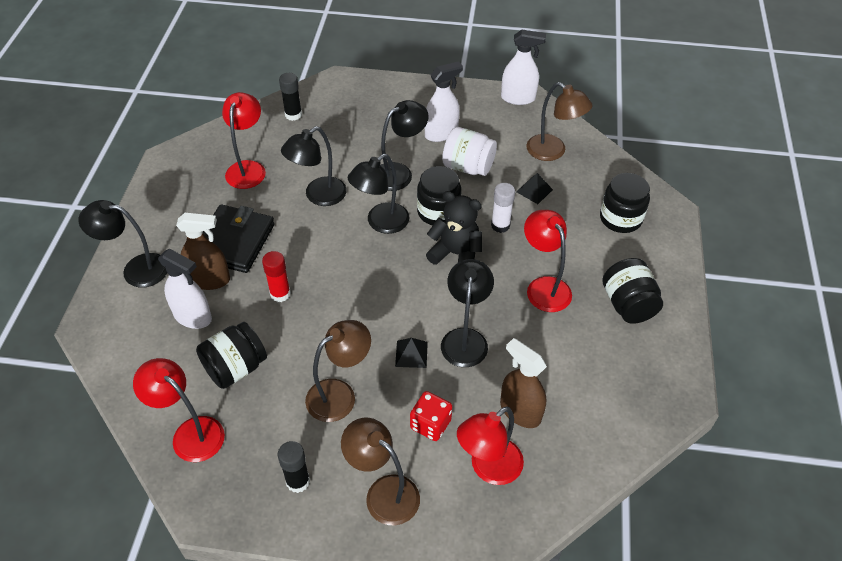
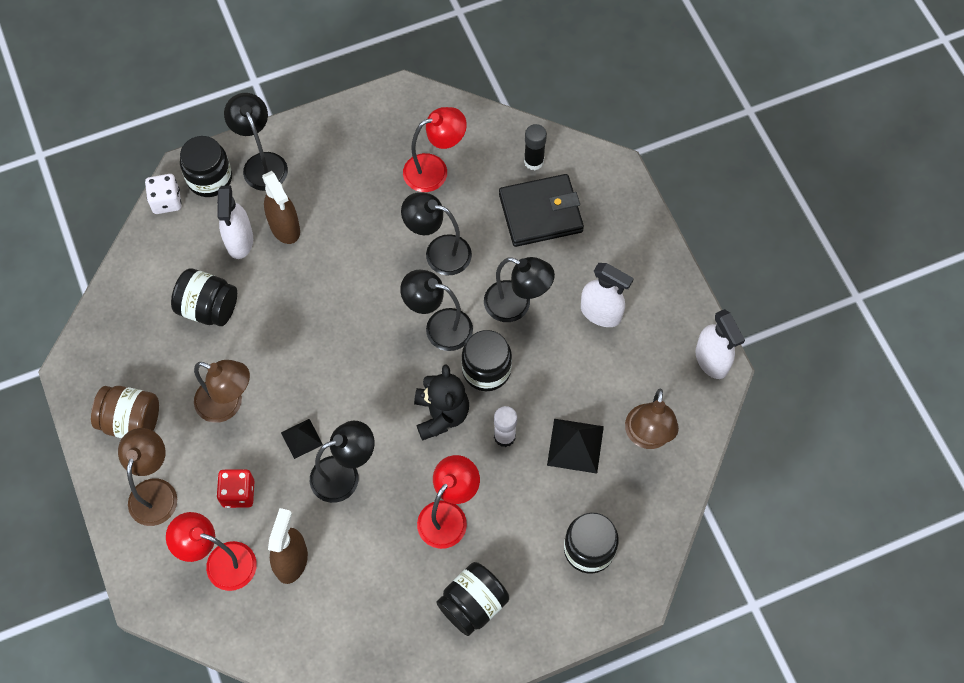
camera: 60 degrees right, 15 degrees up
(103, 353) = (166, 201): none -> white dice
(113, 312) = (209, 178): none -> black jar
(190, 432) = (131, 315): red lamp -> none
(234, 241) = (339, 218): black wallet -> black wallet (540, 213)
(280, 294) = (303, 293): red glue stick -> none
(298, 481) = (131, 421): black glue stick -> brown jar
(468, 167) = (568, 364): white jar -> none
(534, 190) = (575, 445): black pyramid -> black pyramid, size x1.59

